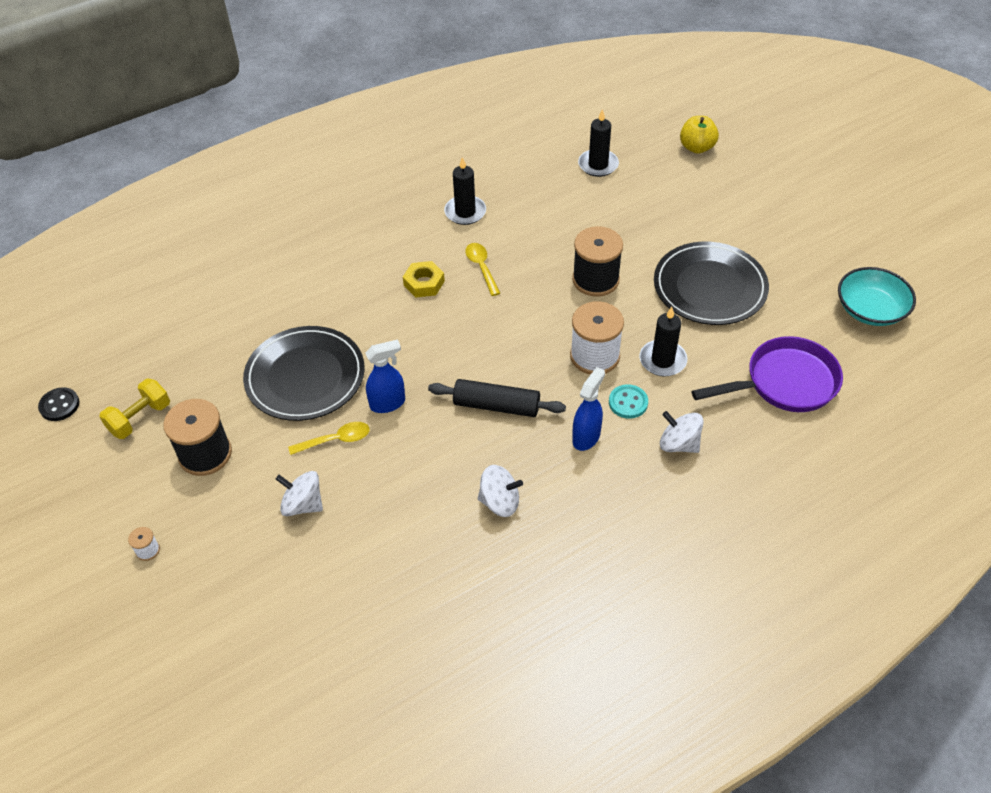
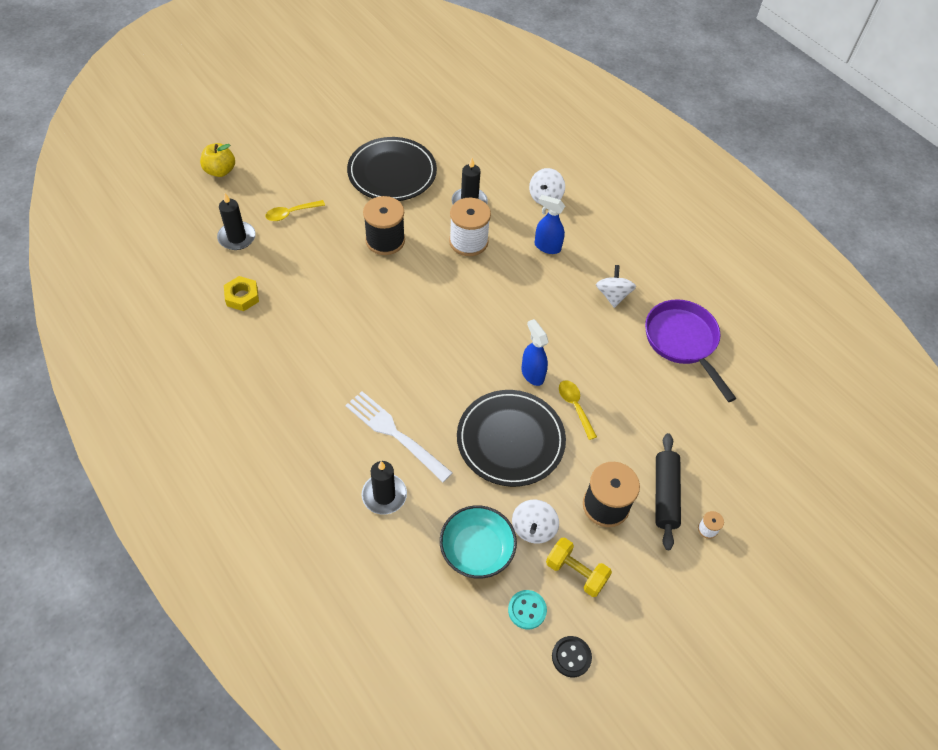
camera: 100 degrees left, 5 degrees up
(303, 504) = (641, 421): white spinning top -> white spinning top (533, 528)
(332, 284) = (395, 434): none -> white fork
(424, 283) = (392, 360): yellow nut -> yellow nut (242, 297)
(465, 212) = (296, 335): black candle -> black candle (384, 495)
(481, 267) = (371, 318): yellow spoon -> yellow spoon (291, 213)
(496, 406) = (525, 301): black rolling pin -> black rolling pin (665, 494)
(628, 402) = (512, 223): turquoise button -> turquoise button (527, 610)
(785, 383) = (484, 140): purple pan -> purple pan (683, 342)
(870, 309) = (412, 92): turquoise bowl -> turquoise bowl (477, 549)

